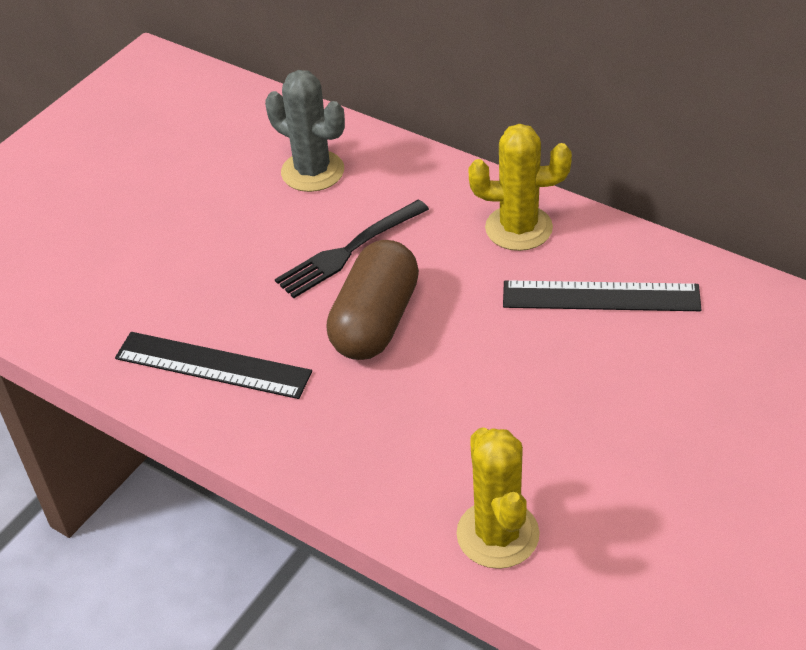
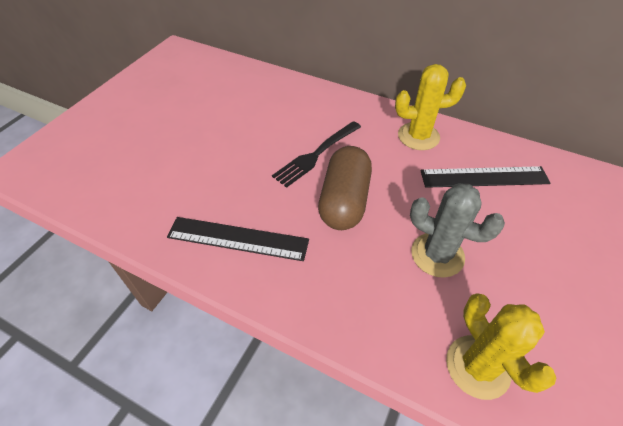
camera: 10 degrees left, 5 degrees up
(312, 171) = (283, 107): grey cactus -> grey cactus (437, 255)

